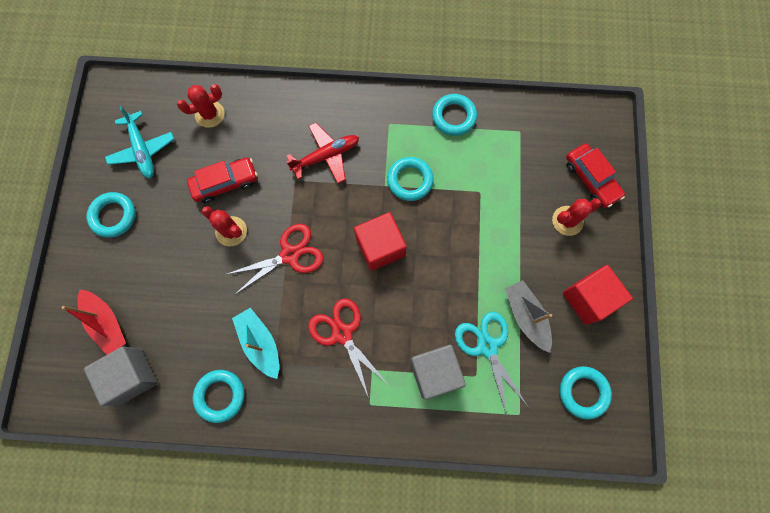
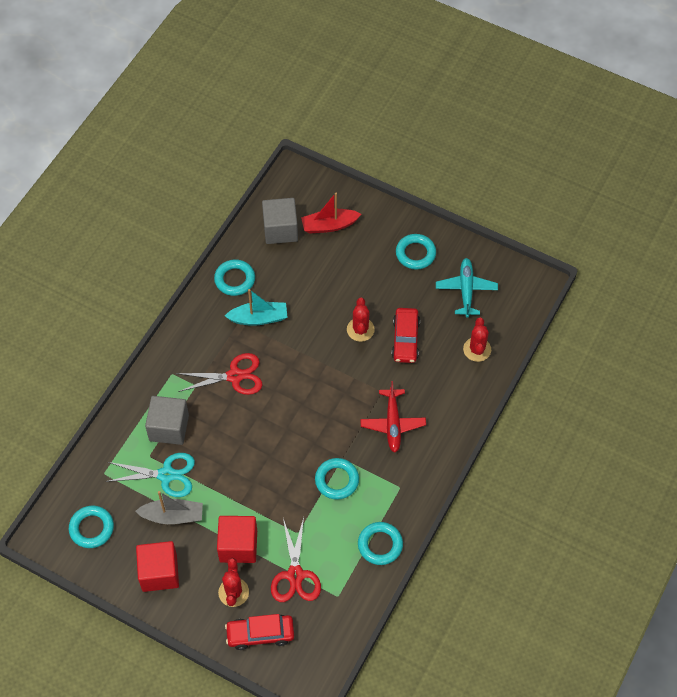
camera: 115 degrees right, 15 degrees down
(142, 150) = (466, 290): turquoise plane -> turquoise plane turned 90 degrees clockwise
(231, 231) = (360, 329): red cactus -> red cactus turned 60 degrees counterclockwise
(290, 255) = (318, 363): red scissors -> red scissors (295, 575)
(380, 247) = (290, 432): red cube -> red cube (238, 546)

